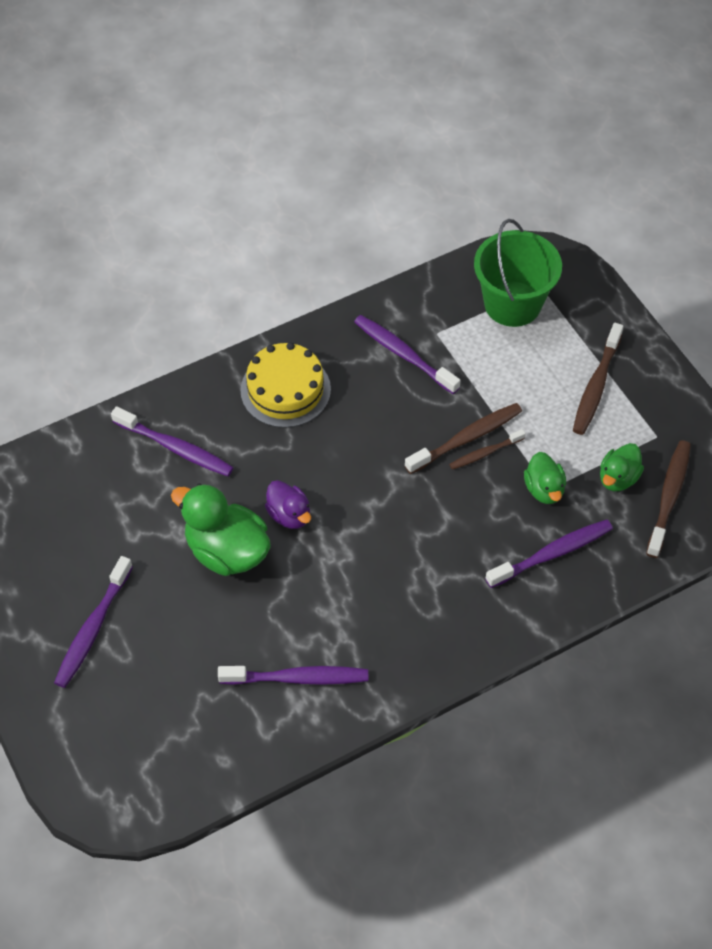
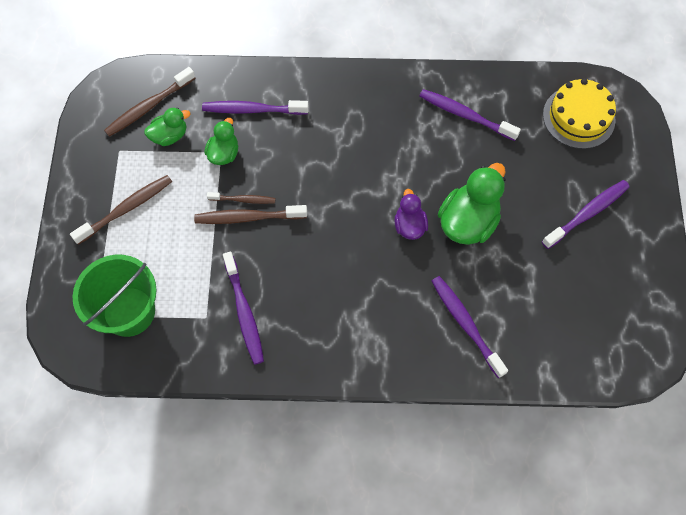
camera: 150 degrees left, 10 degrees up
(227, 551) = (468, 221): green duck -> green duck turned 120 degrees counterclockwise
(285, 390) = (354, 330): yellow cake -> yellow cake (578, 117)

